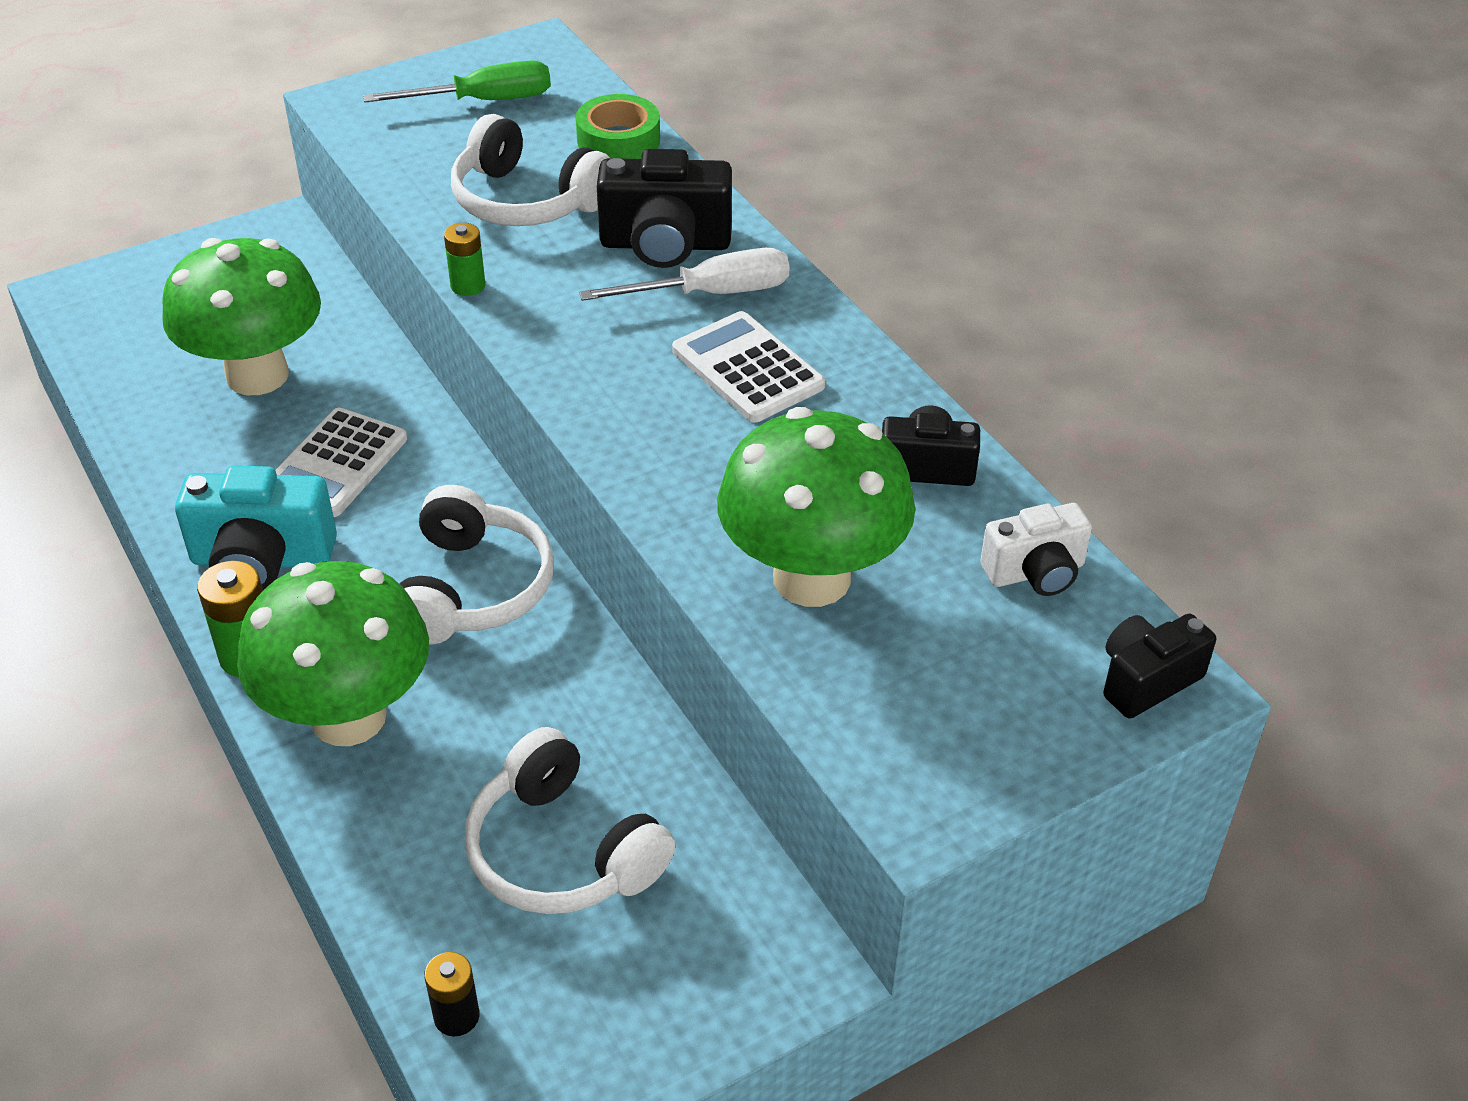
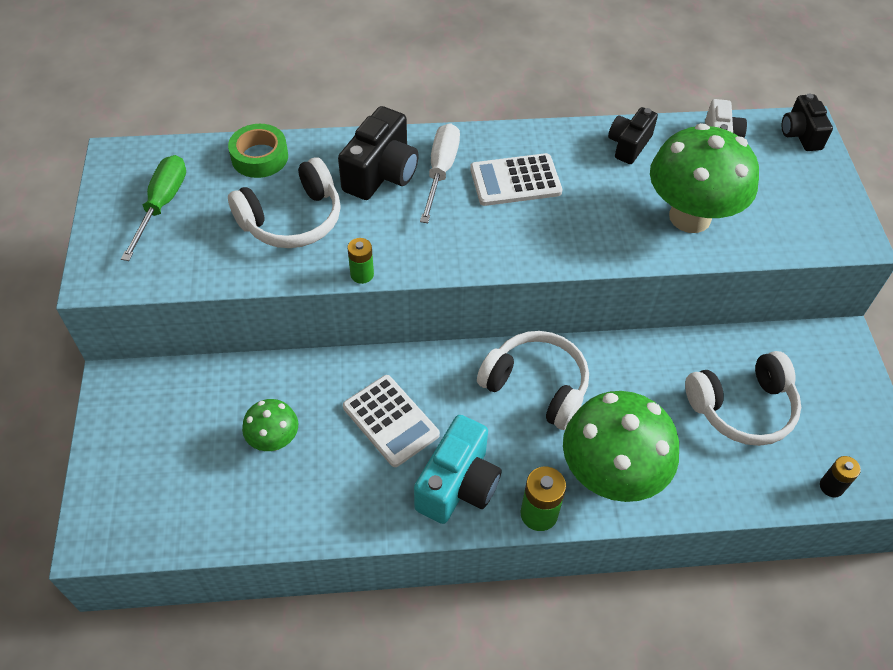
camera: 65 degrees left, 10 degrees up
(257, 375) = (274, 440): green mushroom -> green mushroom, size x0.50

